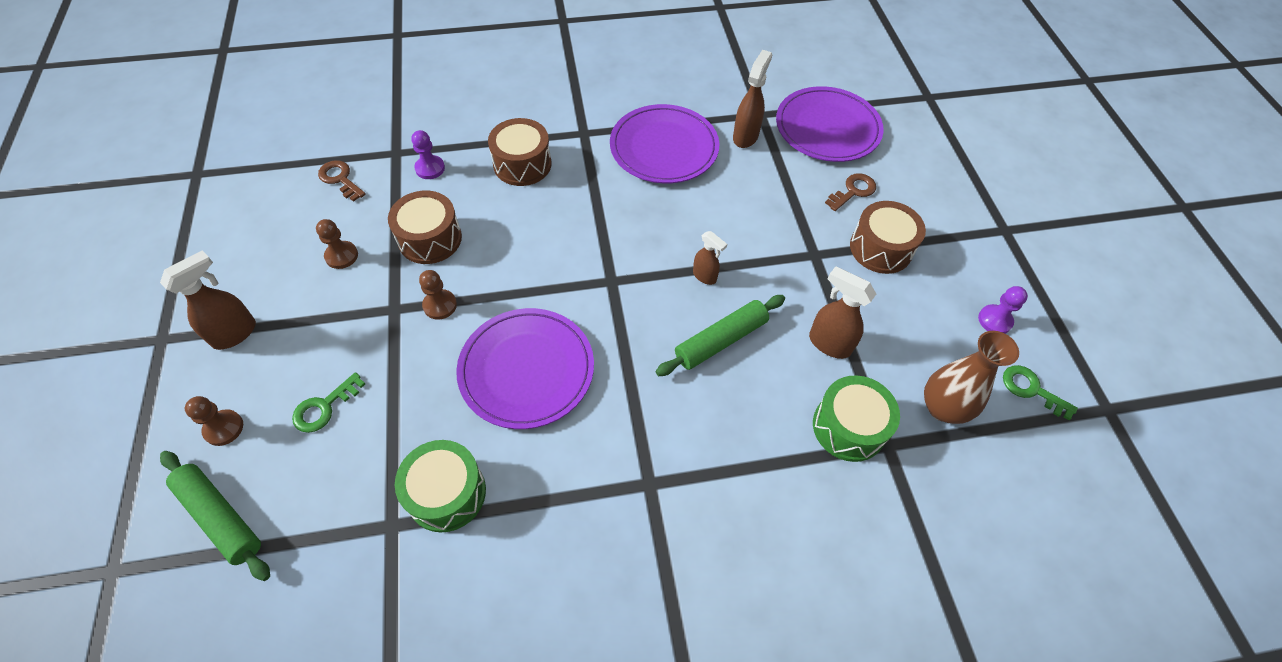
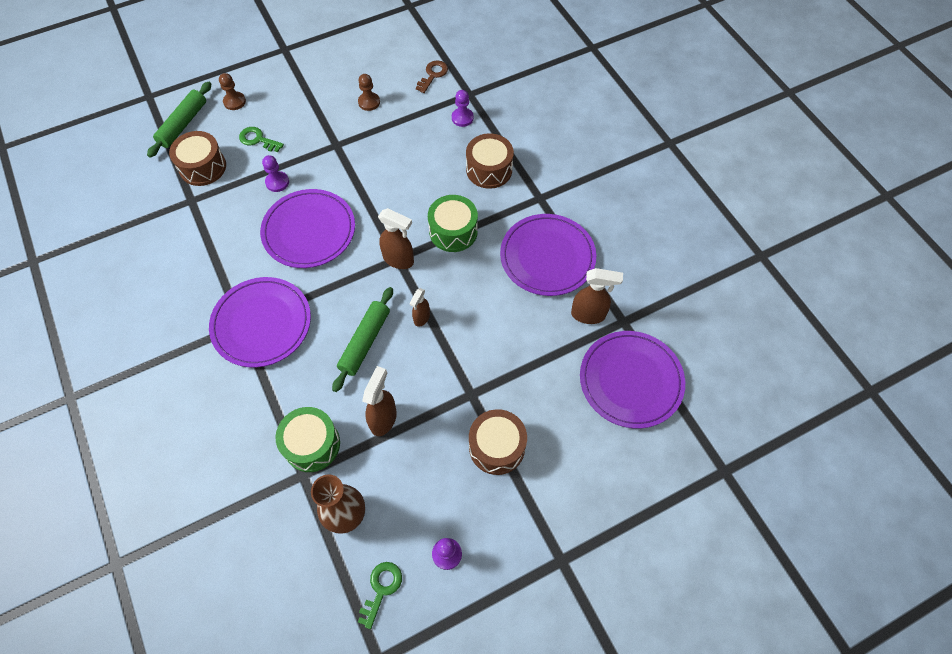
camera: 75 degrees right, 5 degrees up
(235, 333) = (297, 78): brown spray bottle -> brown spray bottle (399, 260)
(421, 395) = (277, 182): none -> purple pawn
(430, 239) = (399, 142): brown drum -> brown drum (203, 167)
(440, 305) = (346, 167): brown pawn -> none
(446, 493) = (215, 219): green drum -> green drum (453, 231)
(657, 456) = (261, 324): none -> purple plate
(720, 340) = (365, 342): green rolling pin -> green rolling pin turned 75 degrees clockwise
(853, 191) = (557, 415): brown key -> none

